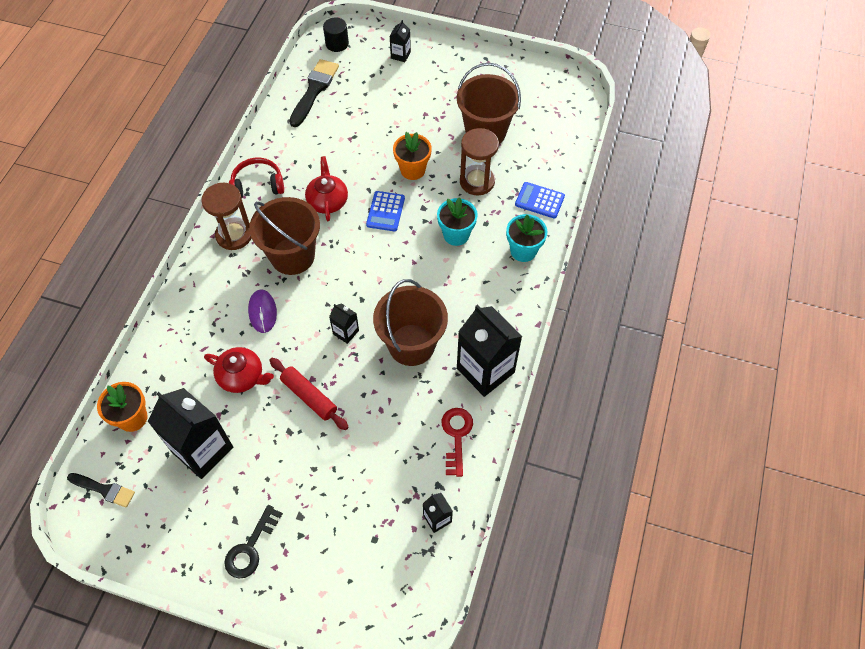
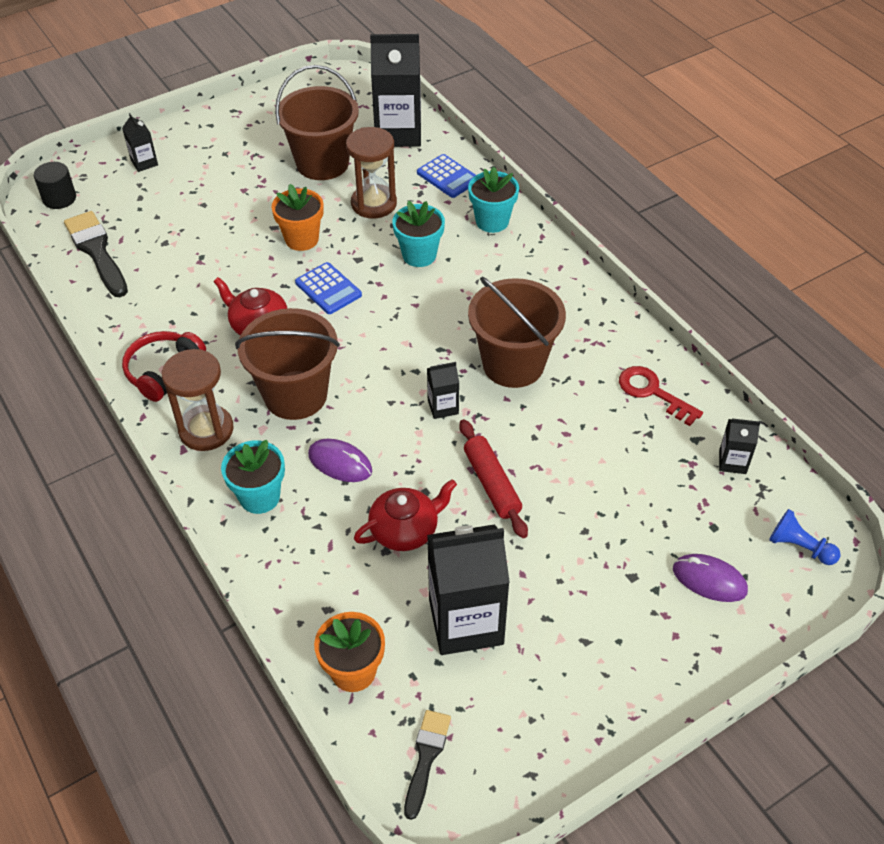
camera: 50 degrees left, 10 degrees down
(104, 490) = (426, 757): black brush -> black brush turned 45 degrees counterclockwise
(209, 293) = (259, 497): none -> turquoise flower pot
(250, 548) = (633, 645): black key -> none
(309, 396) = (492, 484): red rolling pin -> red rolling pin turned 75 degrees clockwise
(330, 561) = (709, 580): none -> purple mouse
(398, 600) = (799, 547): none -> blue pawn
(485, 370) = (599, 327): black carton -> black carton (398, 133)
(539, 200) = (448, 177): blue calculator -> blue calculator turned 105 degrees counterclockwise

